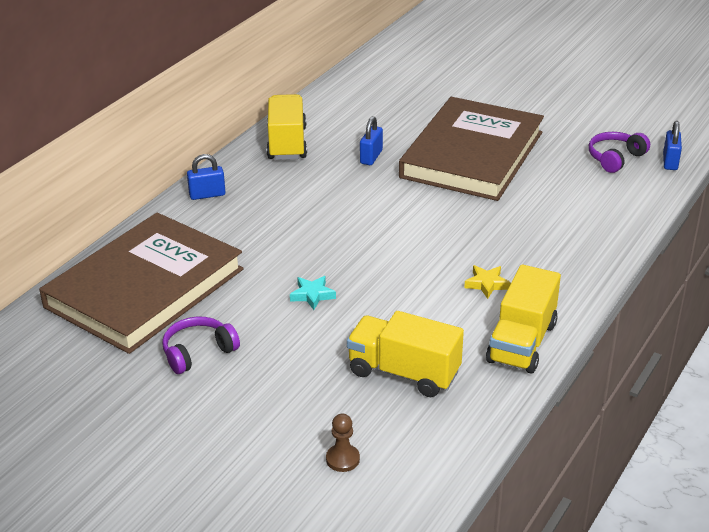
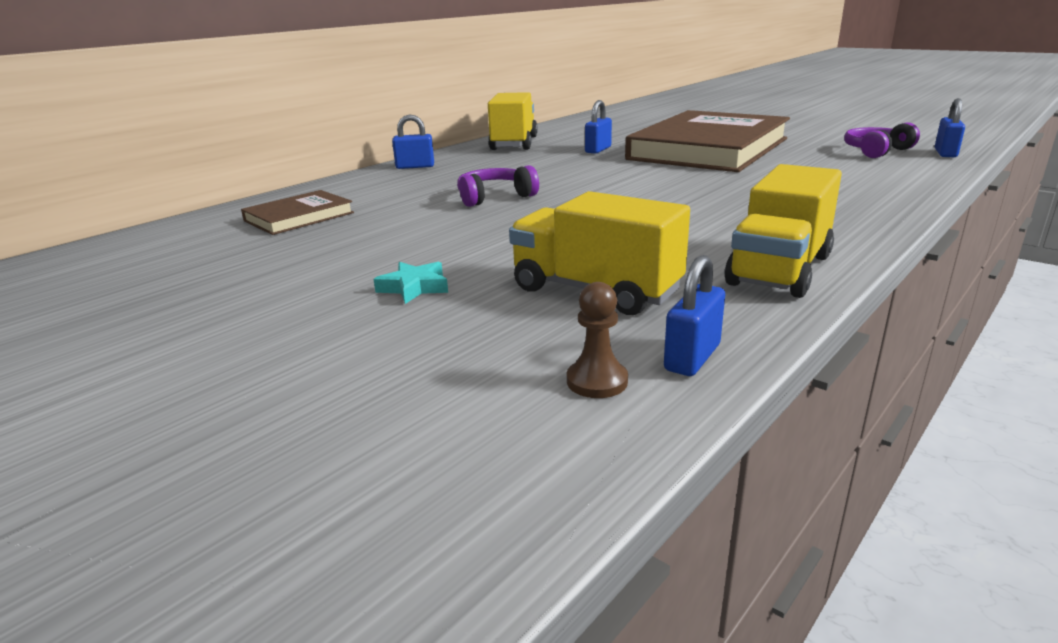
camera: 10 degrees right, 10 degrees down
(145, 288) = (299, 217): brown book -> brown book, size x0.44
(198, 352) = (319, 263): purple headphones -> purple headphones (495, 197)
(312, 295) = (494, 226): turquoise star -> turquoise star (414, 287)
(342, 459) = (462, 379): brown pawn -> brown pawn (597, 381)
(468, 431) = (692, 357): none -> blue padlock
(487, 284) = (725, 223): yellow star -> none

